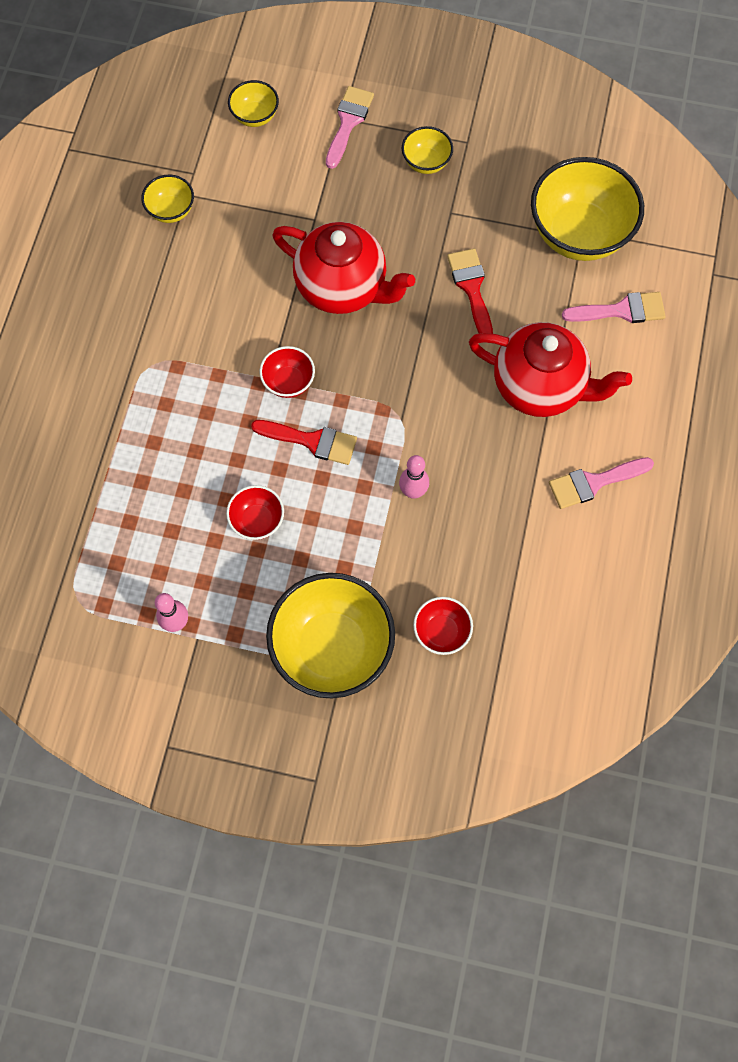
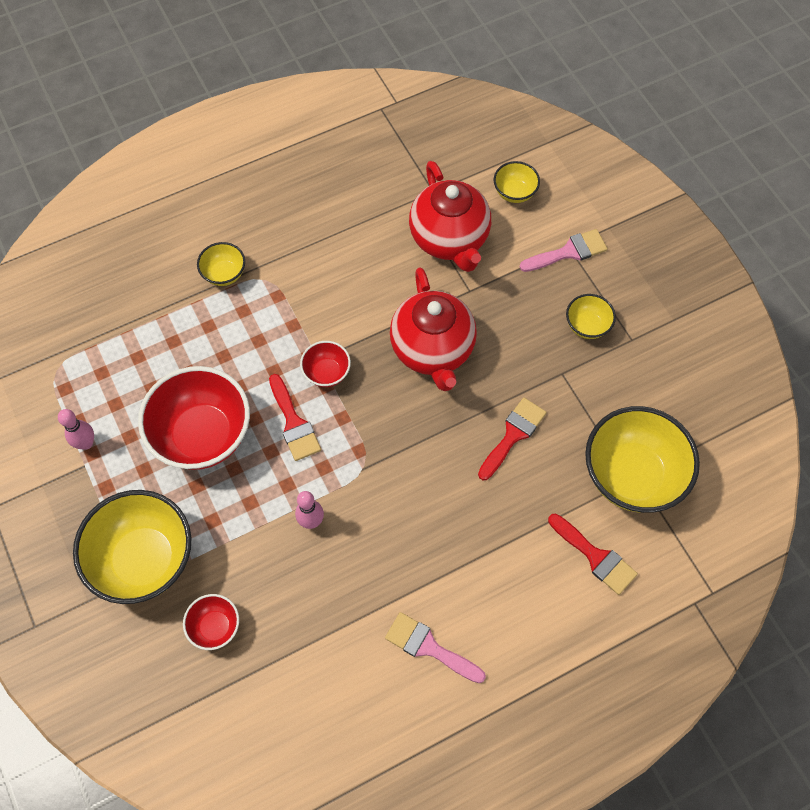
camera: 50 degrees right, 5 degrees down
(171, 210) = (392, 201): yellow bowl -> yellow bowl (224, 274)
(257, 521) = (203, 435): red bowl -> red bowl, size x2.09
(540, 386) = (475, 546): red teapot -> red teapot (449, 239)
(621, 310) = (595, 556): pink brush -> red brush

